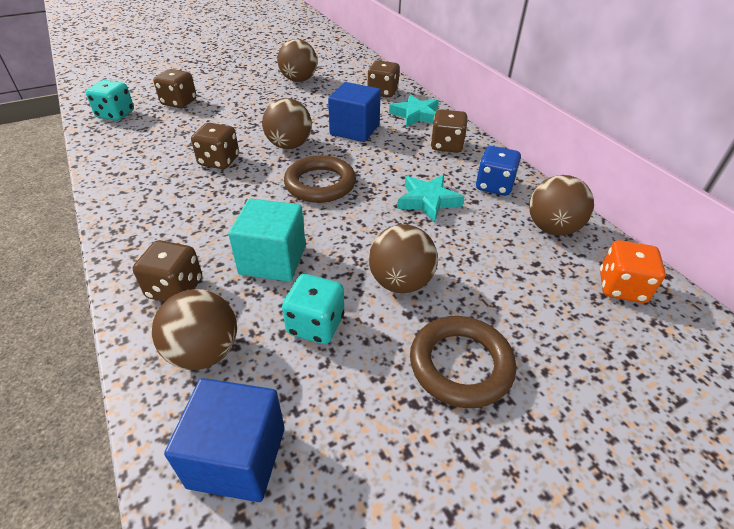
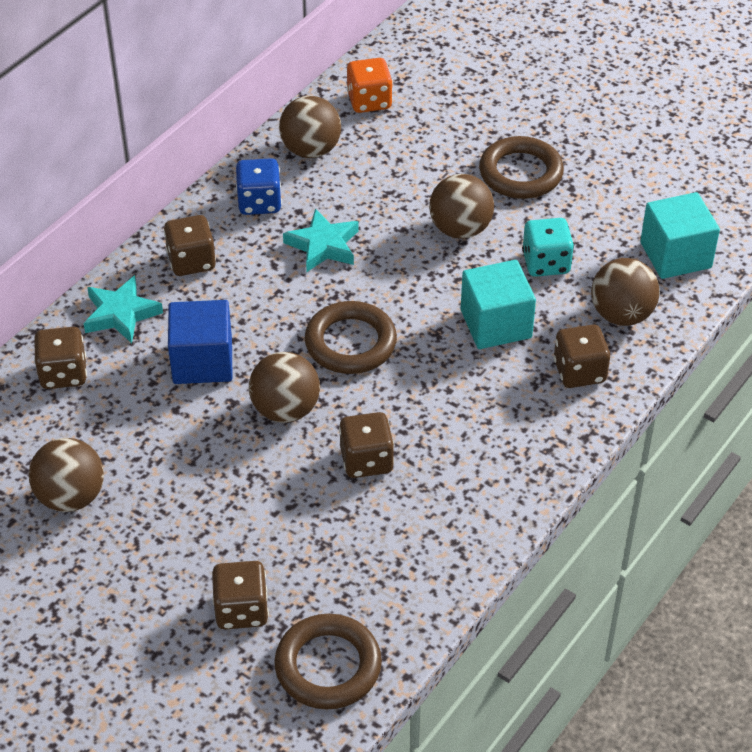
camera: 115 degrees left, 5 degrees up
(116, 114) = (328, 666): turquoise dice -> brown ring
(237, 457) = (675, 255): blue cube -> turquoise cube

